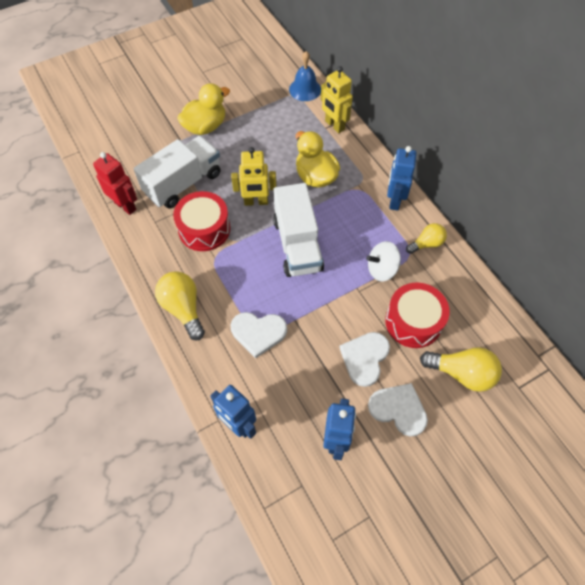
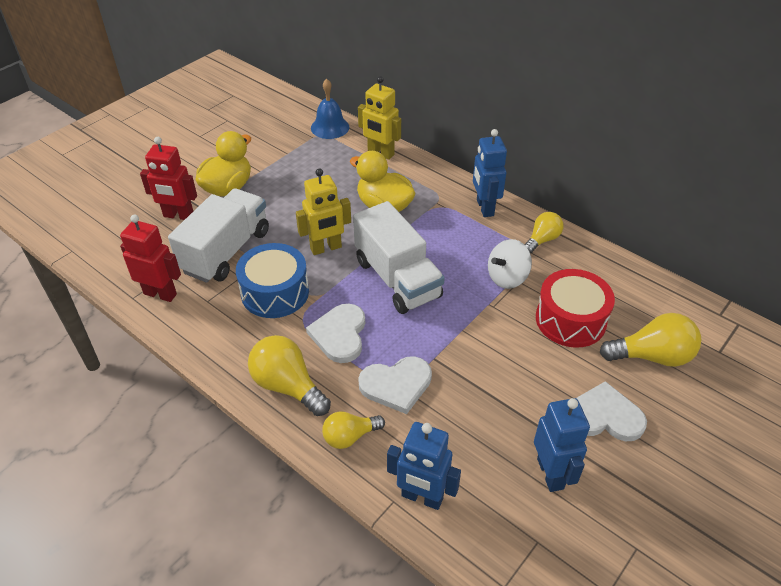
camera: 20 degrees left, 15 degrees down
(161, 142) = (178, 216): none -> red robot
(204, 229) = (275, 292): red drum -> blue drum
(209, 362) = (350, 436): none -> yellow light bulb
(365, 358) = (537, 374): white heart -> white heart (340, 334)

